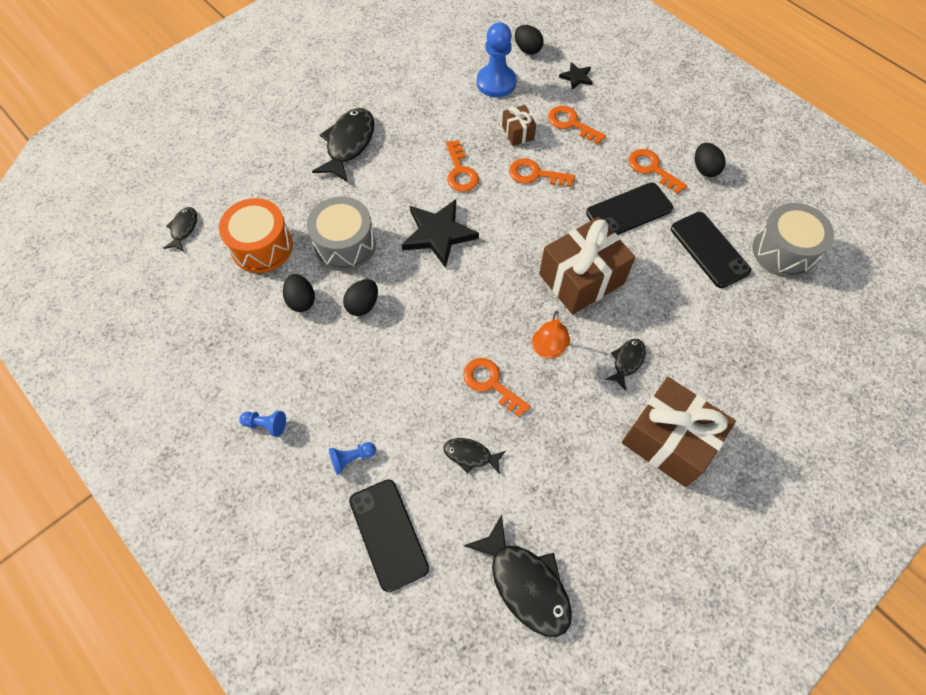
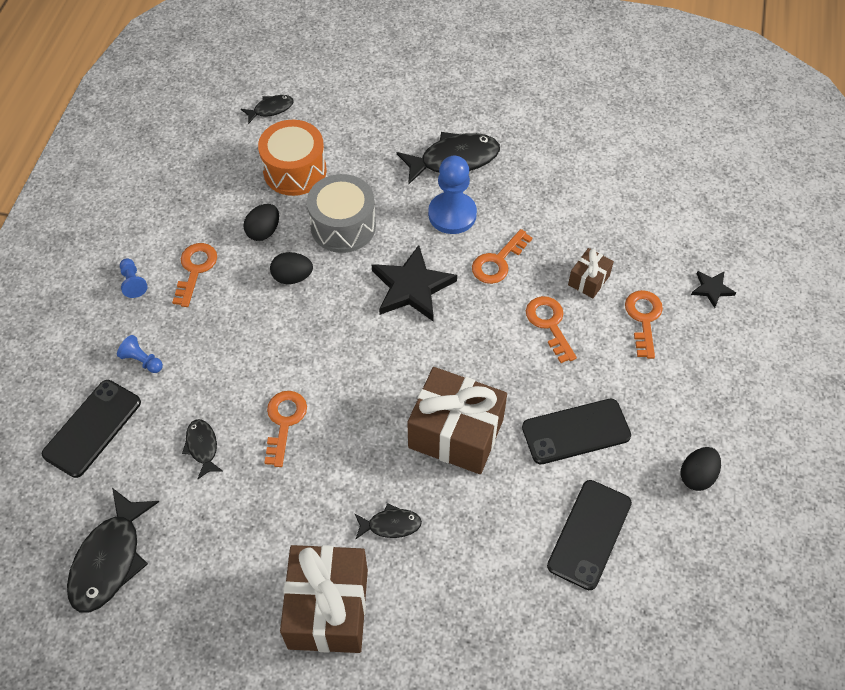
camera: 55 degrees right, 5 degrees down
(496, 83) = (636, 225): blue pawn -> blue pawn (452, 214)
(527, 49) = (707, 226): black egg -> none
(547, 350) = (353, 448): orange lamp -> none
(629, 211) = (576, 431): black phone -> black phone turned 45 degrees counterclockwise
(651, 168) = (651, 424): orange key -> orange key (195, 269)
(783, 251) = (649, 612): grey drum -> none

